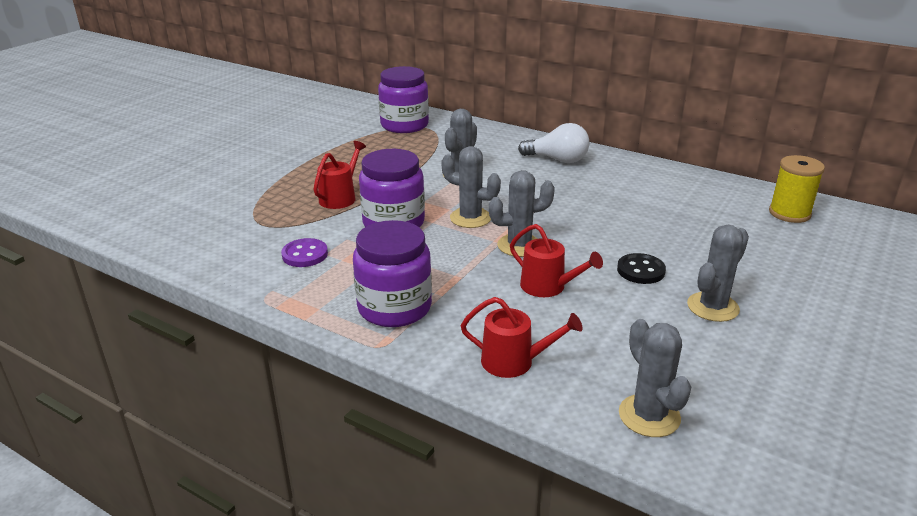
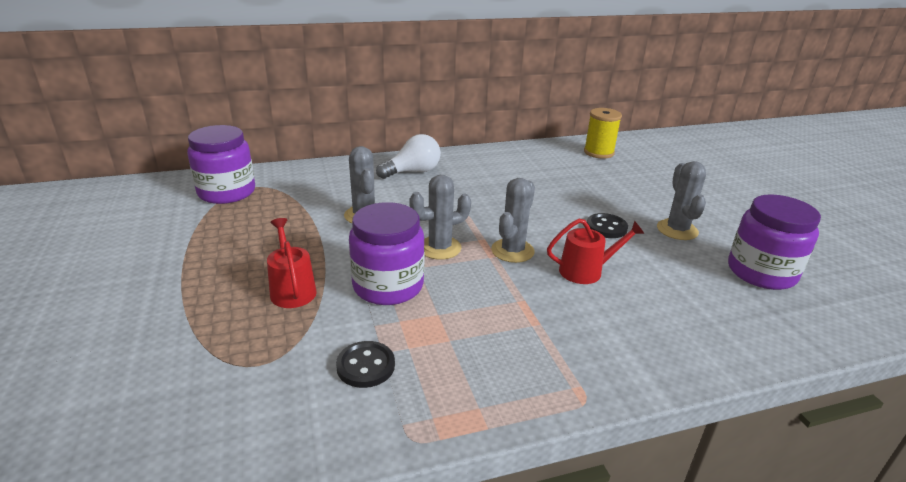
camera: 50 degrees left, 0 degrees up
(305, 254) = (365, 366): purple button -> black button
(394, 307) = (531, 359): purple jar -> purple jar (761, 272)
(514, 362) = (674, 340): red watering can -> none
(649, 416) = (785, 320): grey cactus -> none

